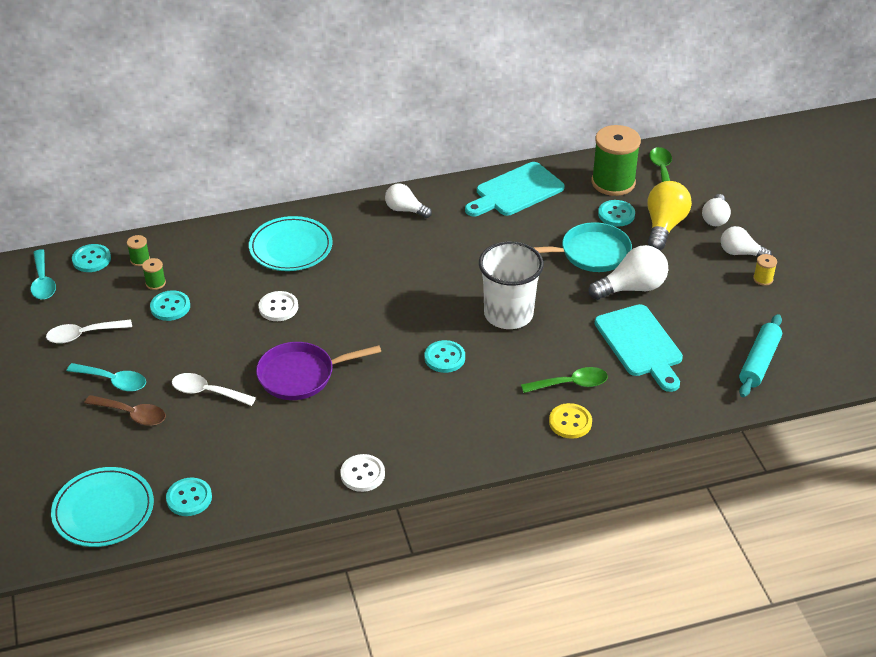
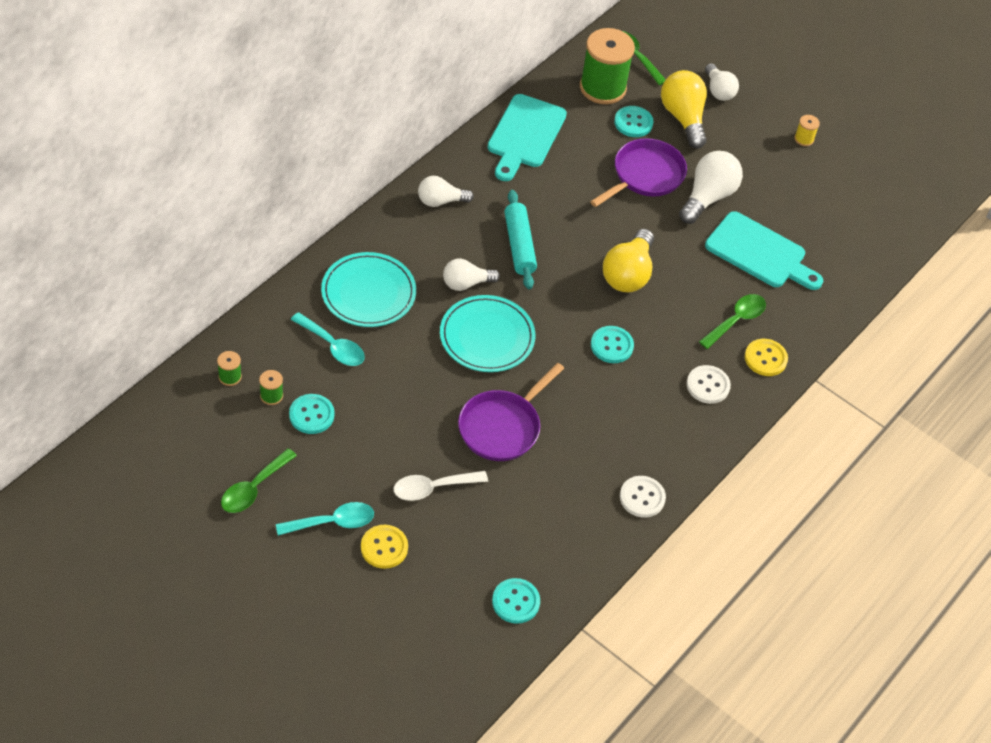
camera: 40 degrees left, 10 degrees up
(43, 282) = (152, 450): turquoise spoon -> turquoise spoon (332, 346)
(83, 335) = (254, 488): white spoon -> green spoon
(91, 259) = (178, 400): turquoise button -> none
(103, 510) = (450, 656): turquoise plate -> turquoise plate (487, 337)
(132, 414) = (384, 547): brown spoon -> yellow button
(278, 307) = (417, 365): white button -> white button (708, 385)
(508, 314) = (628, 274): white cup -> yellow light bulb
(590, 253) = (645, 176): turquoise pan -> purple pan
(740, 253) = (766, 119): white light bulb -> white light bulb (466, 283)
(759, 362) = (863, 226): turquoise rolling pin -> turquoise rolling pin (519, 245)

